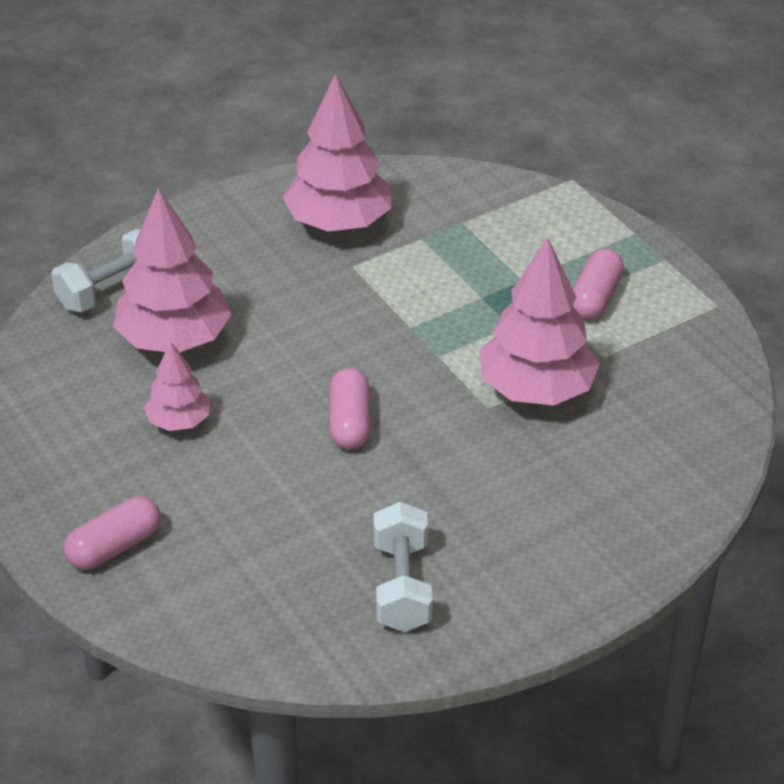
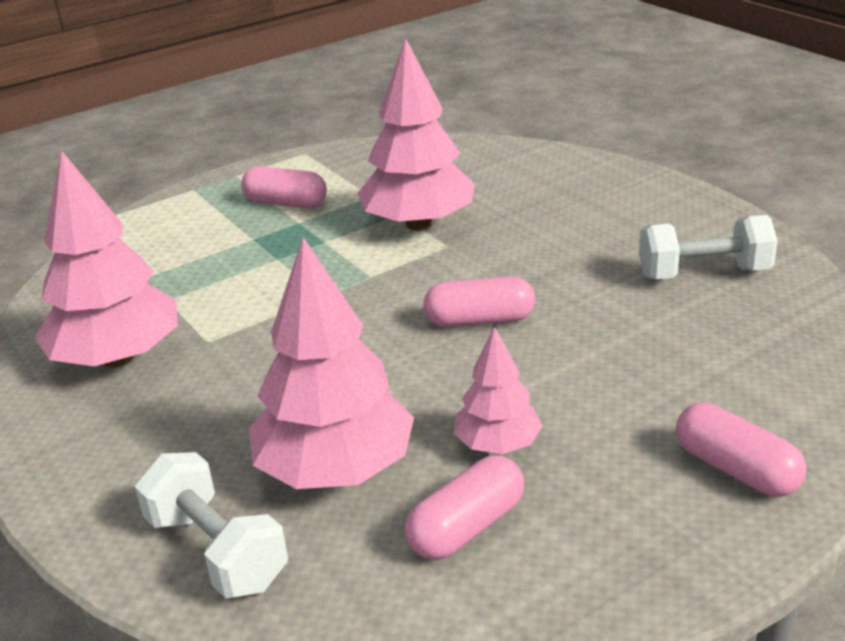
camera: 90 degrees left, 10 degrees down
(98, 401) = (467, 527): none -> pink capsule

